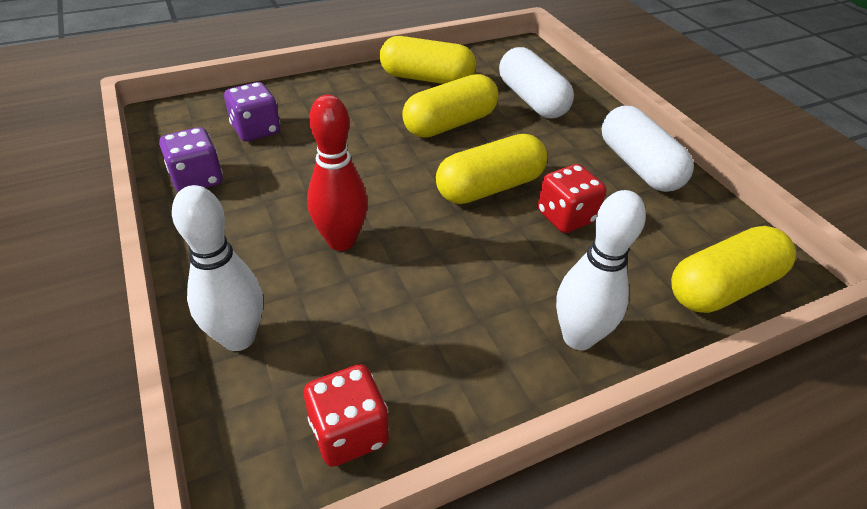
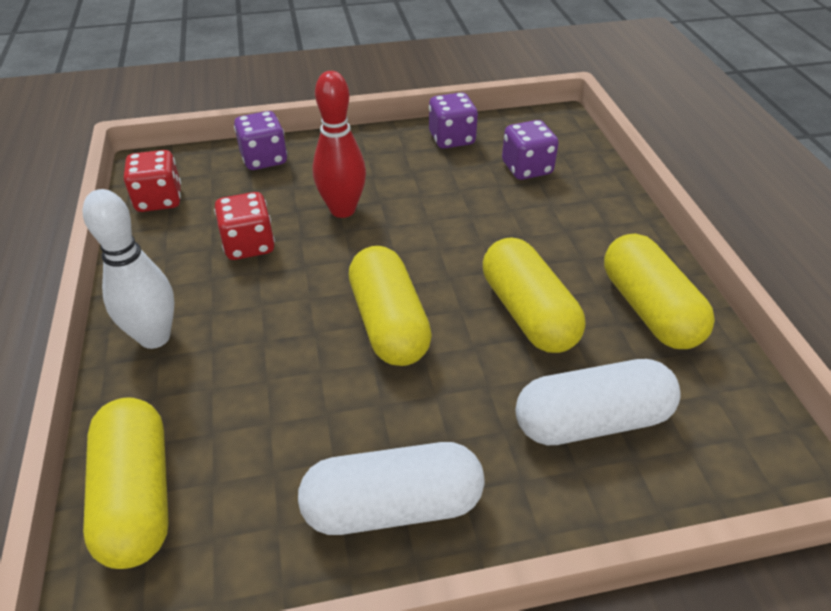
camera: 105 degrees right, 0 degrees up
(238, 338) = (264, 159): white bowling pin -> purple dice
(426, 78) = (649, 309): yellow capsule -> yellow capsule turned 45 degrees counterclockwise
(565, 217) = (315, 379): red dice -> red dice (249, 245)

